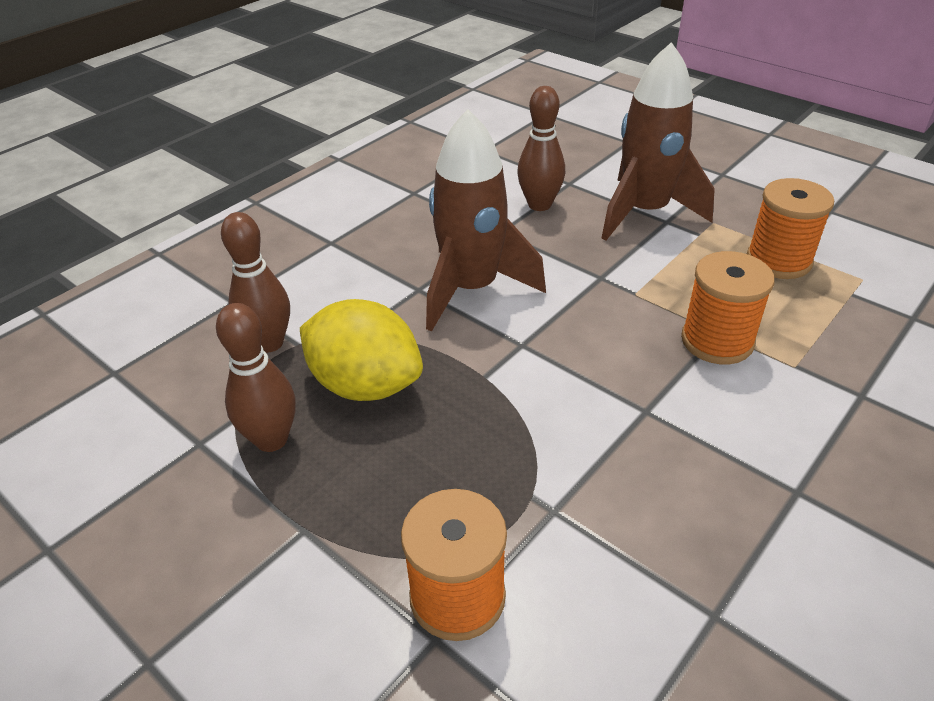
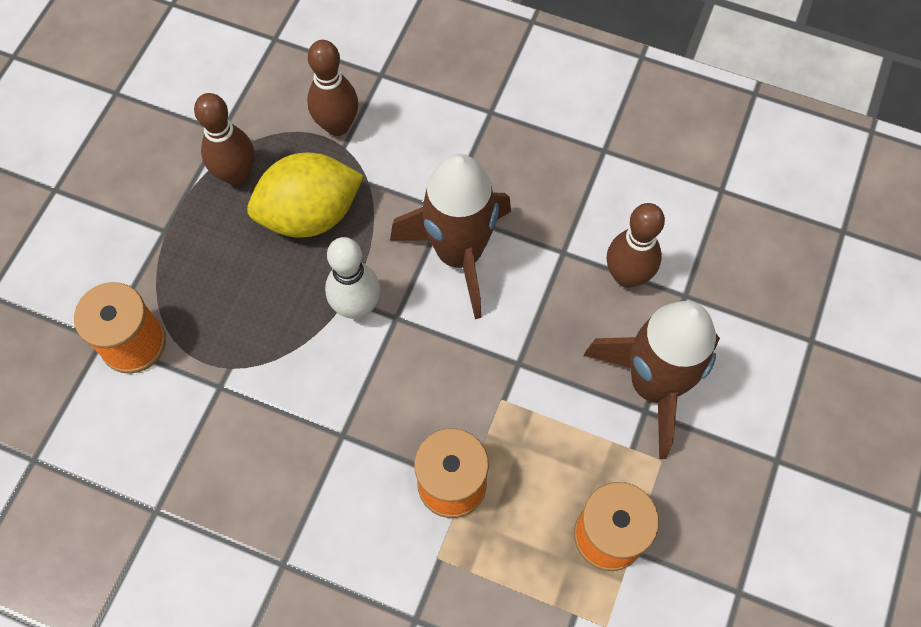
camera: 70 degrees right, 25 degrees up
(365, 385) = (310, 214): yellow lemon -> yellow lemon turned 60 degrees clockwise
(498, 370) = (357, 307): none -> white bowling pin

